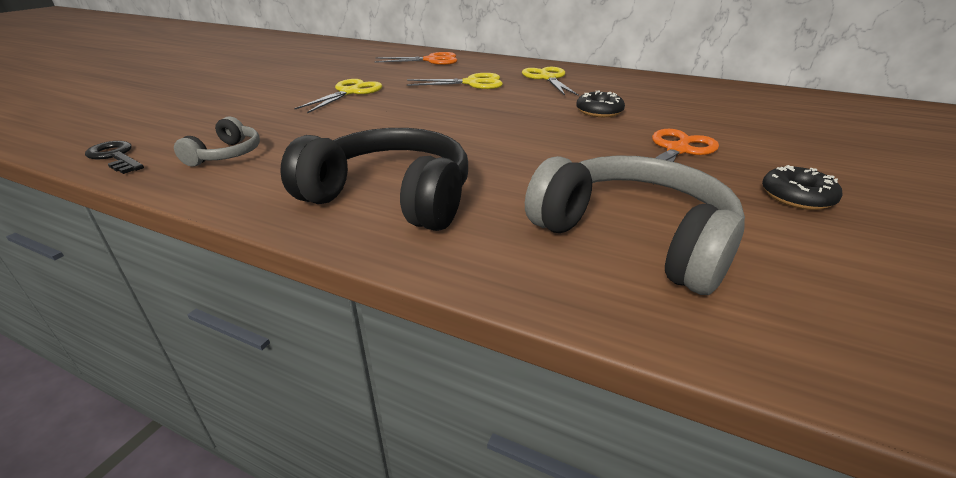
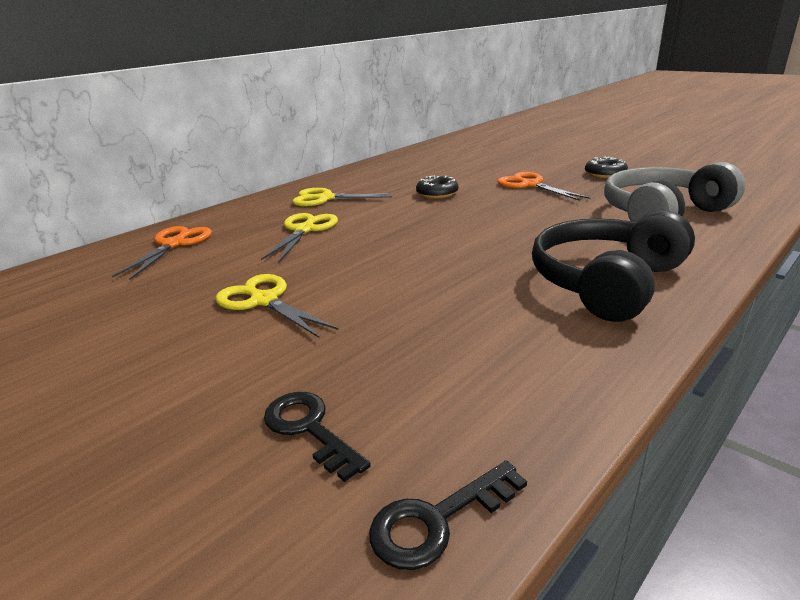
camera: 70 degrees left, 5 degrees down
(205, 123) = (309, 428): none -> black key
(226, 154) = (470, 389): grey headphones -> none

